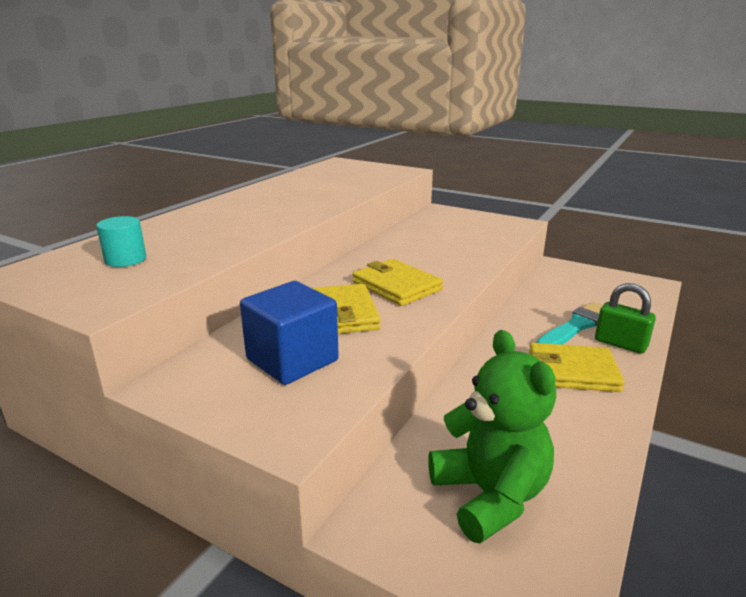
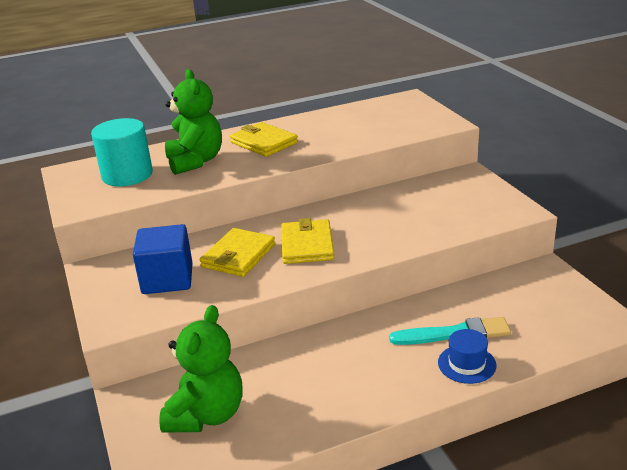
camera: 40 degrees right, 5 degrees up
(125, 260) = (127, 175): turquoise cylinder -> turquoise cylinder, size x1.84
(202, 232) = (195, 161): none -> green teddy bear
(572, 371) = (385, 368): yellow wallet -> yellow wallet (263, 143)
(620, 344) = (466, 364): green padlock -> blue hat

